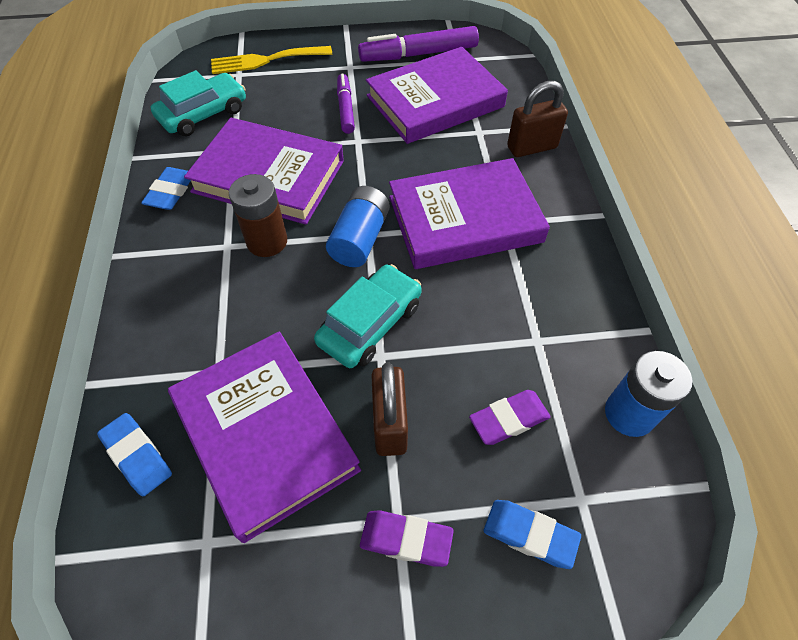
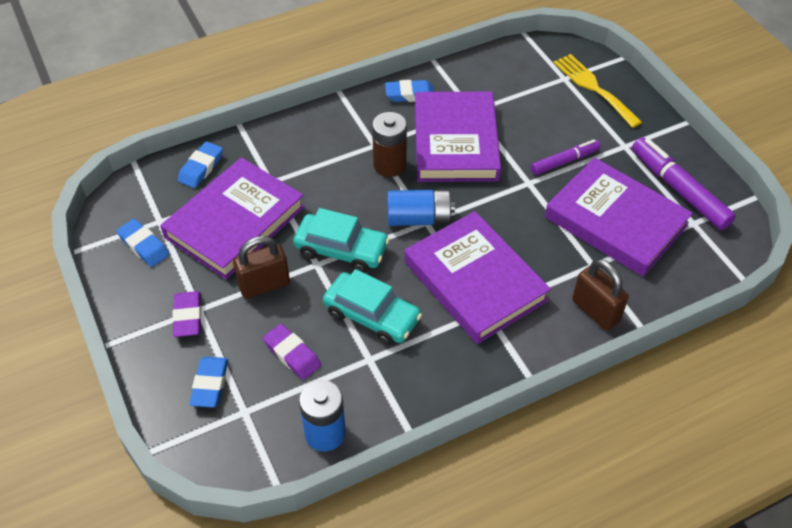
camera: 70 degrees right, 5 degrees down
(203, 114) = (502, 77): turquoise car -> turquoise car (372, 315)
(244, 579) = (144, 246): none -> blue eraser

